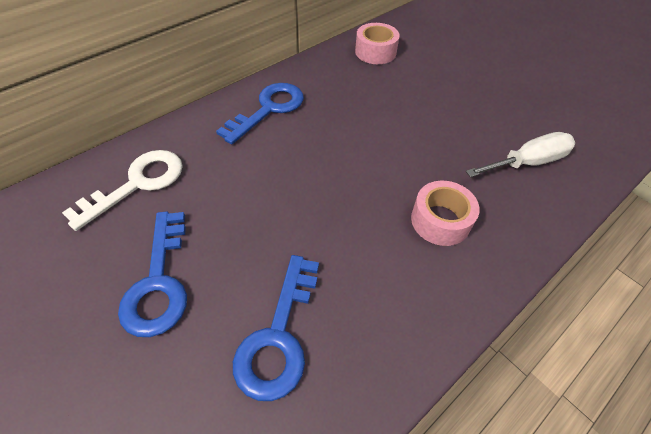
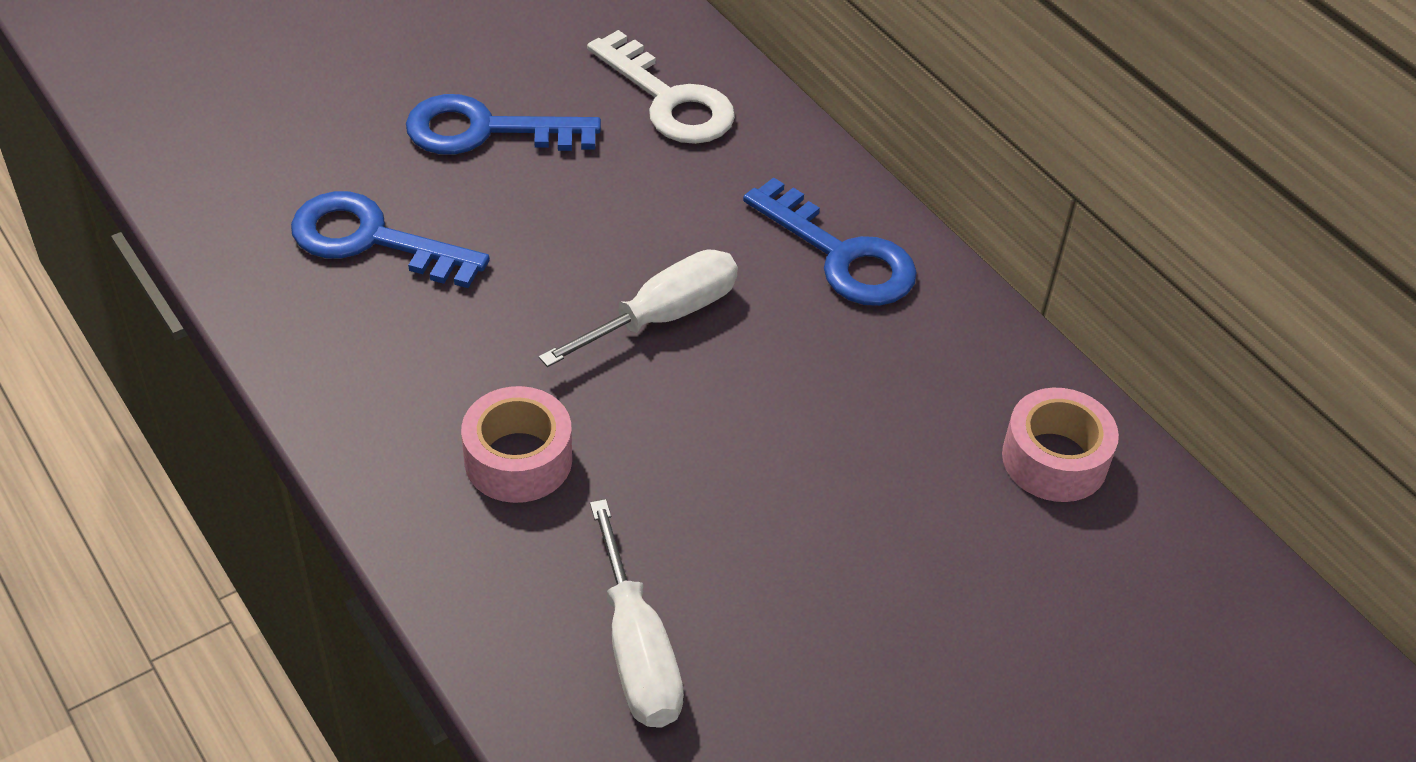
camera: 95 degrees right, 5 degrees down
(323, 171) = (663, 316): none -> white screwdriver

